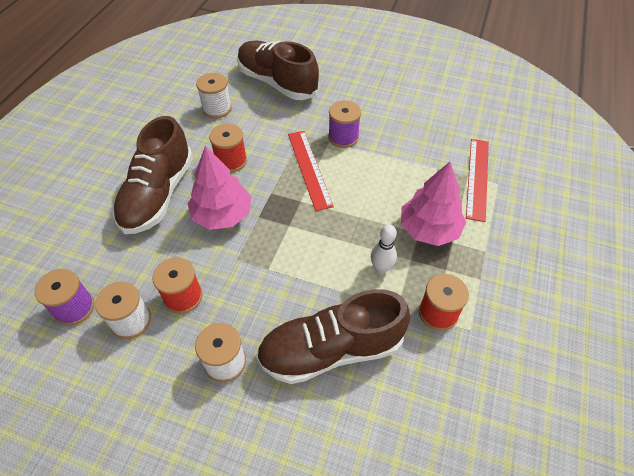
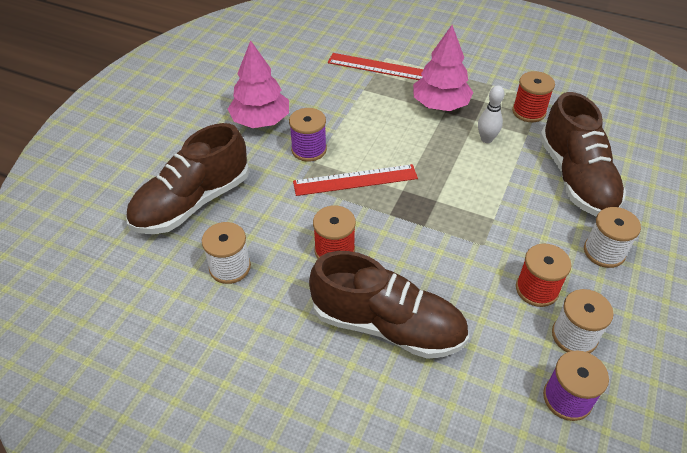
camera: 85 degrees left, 5 degrees down
(222, 215) = (422, 257): pink tree -> pink tree (260, 120)

